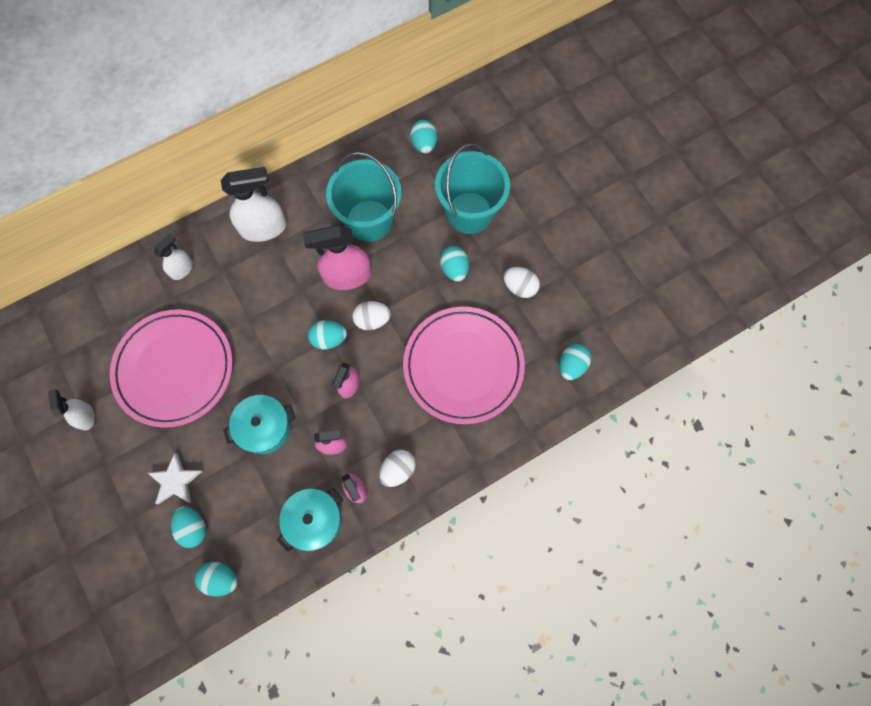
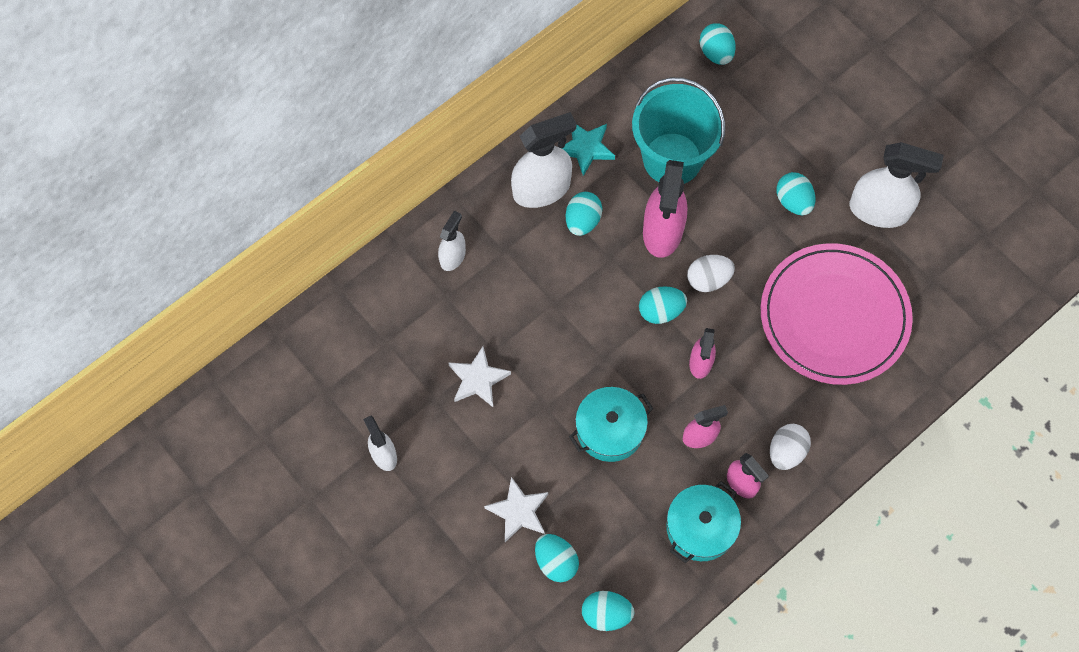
camera: 10 degrees left, 5 degrees down
(174, 369) = (478, 379): pink plate -> white star
(305, 202) = (585, 148): none -> turquoise star
(347, 276) = (662, 231): pink spray bottle -> pink spray bottle turned 60 degrees counterclockwise
(469, 213) = (794, 129): turquoise bucket -> none
(519, 287) = (879, 210): white egg -> white spray bottle
(571, 365) = (965, 294): turquoise egg -> turquoise egg (582, 221)

